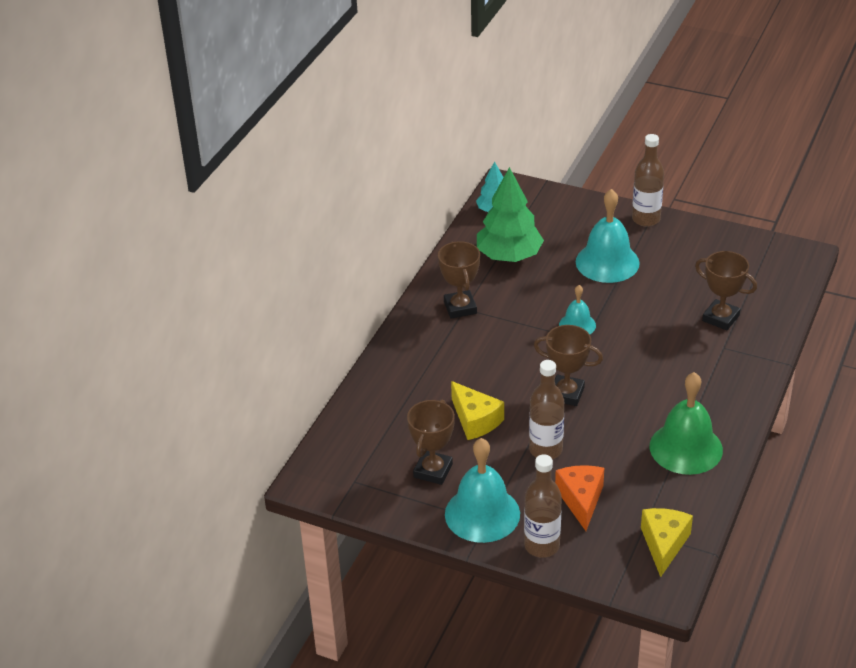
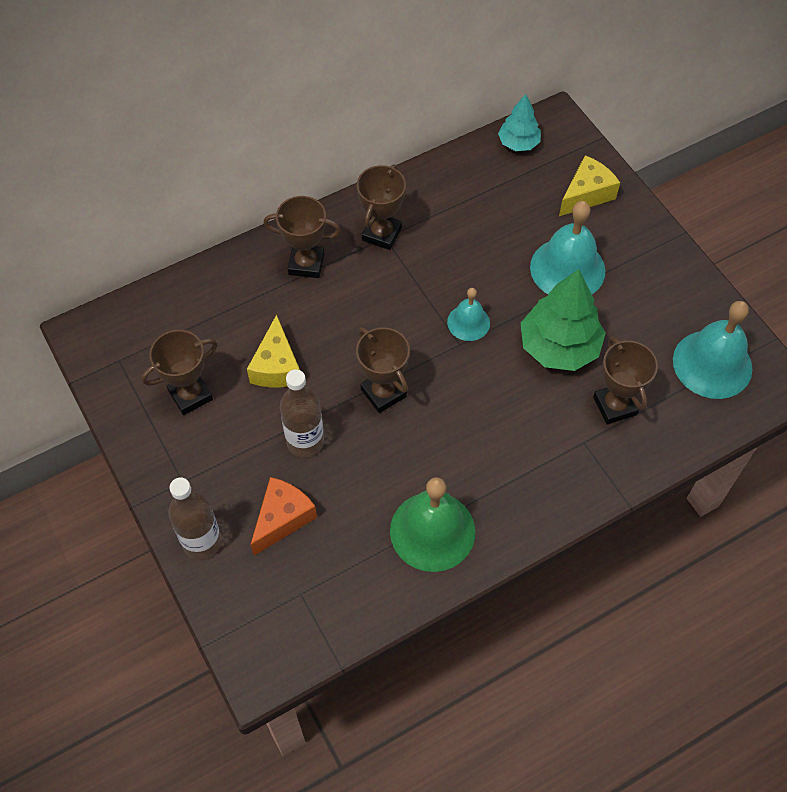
camera: 35 degrees right, 20 degrees up
(426, 352) = (306, 264): none -> brown trophy
(482, 514) = (186, 470): turquoise bell -> turquoise bell (712, 364)
(509, 256) = (481, 204): green tree -> green tree (559, 347)
(646, 219) = (655, 241): brown bottle -> none
(664, 544) = (307, 622): yellow cheese -> yellow cheese (586, 194)

